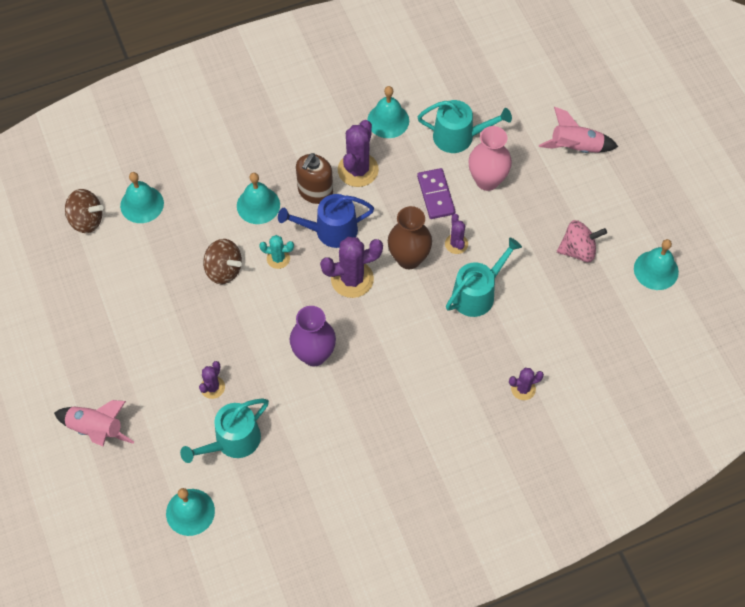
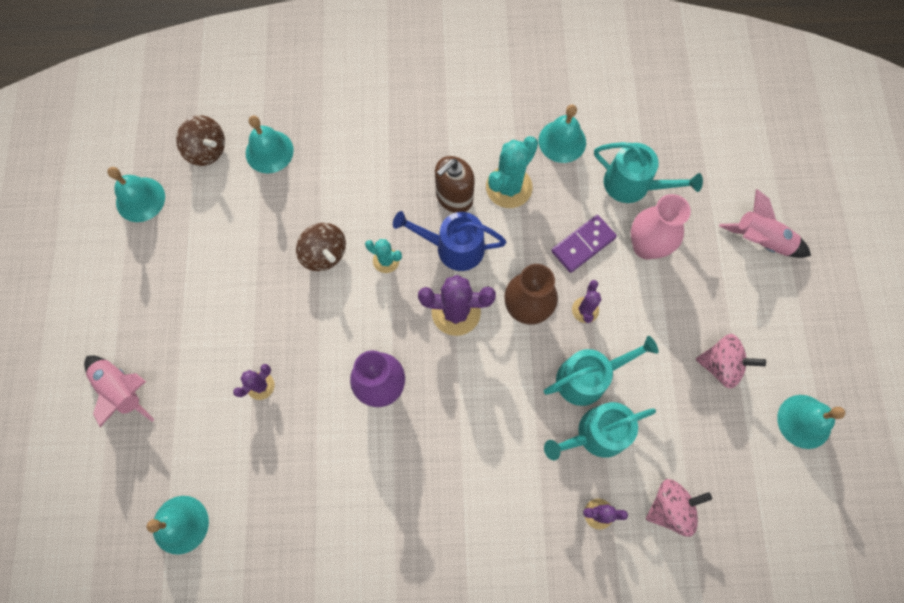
camera: 20 degrees right, 10 degrees up
(233, 441) = (257, 457): turquoise watering can -> turquoise watering can (596, 434)
(258, 205) = (388, 192): turquoise bell -> turquoise bell (140, 199)
(358, 170) = (509, 187): purple cactus -> turquoise cactus
(435, 195) = (583, 244): purple domino -> purple domino turned 45 degrees clockwise
(576, 366) = (670, 508): none -> pink spinning top

